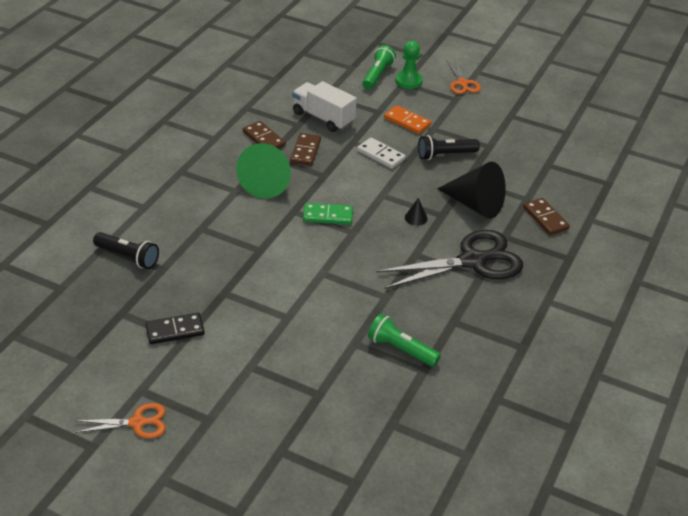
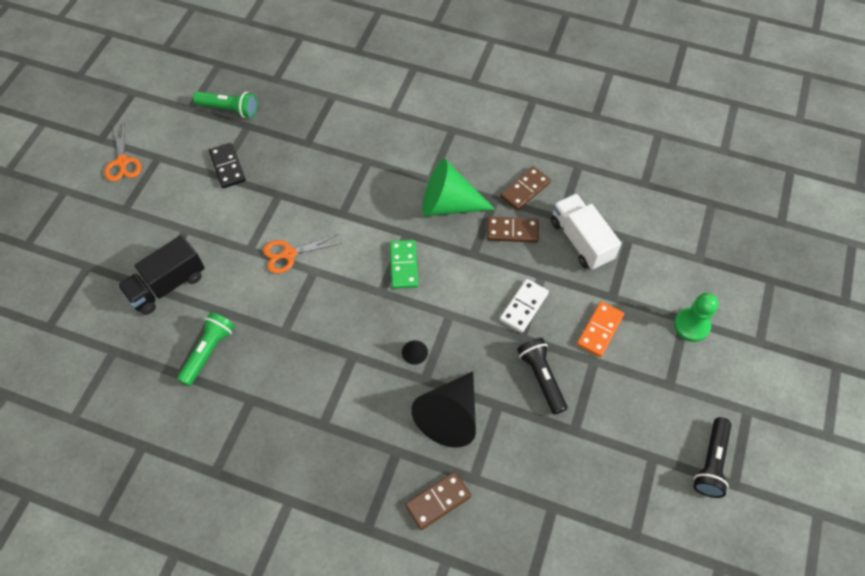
camera: 85 degrees right, 20 degrees up
(128, 257) = (319, 115): black flashlight -> black flashlight (711, 462)
(319, 380) = (167, 285): none -> black truck
(323, 118) = (581, 240): white truck -> white truck turned 60 degrees counterclockwise
(377, 75) = (691, 288): green flashlight -> green flashlight (229, 109)
(462, 83) = (710, 392): orange scissors -> orange scissors (289, 254)
(472, 261) = (348, 416): black scissors -> none

